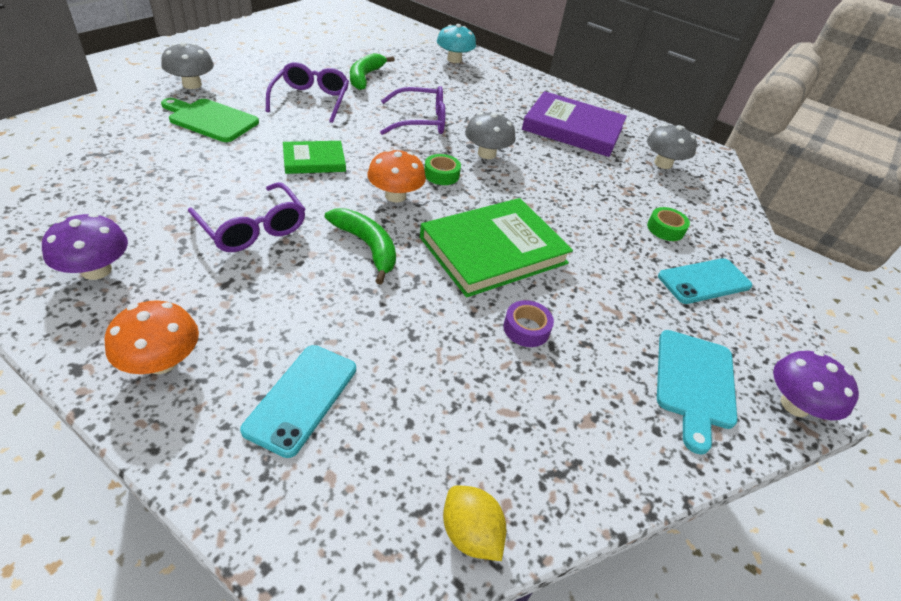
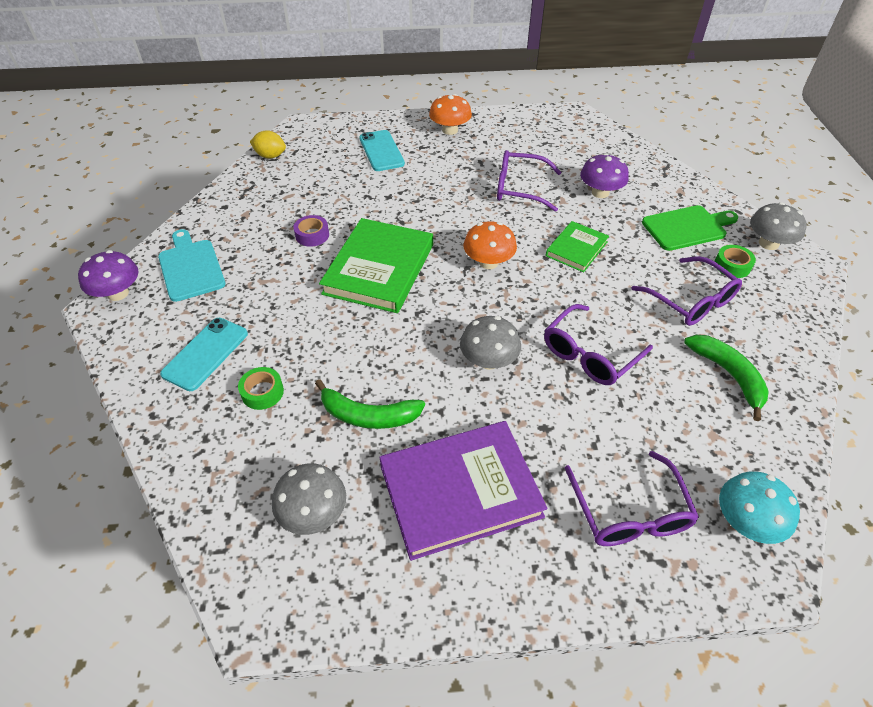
camera: 145 degrees right, 5 degrees up
(96, 270) = (536, 134): purple mushroom -> purple mushroom (600, 192)
(367, 247) = (451, 219): green banana -> green banana (368, 415)
(441, 175) = (488, 305): green tape -> green tape (732, 266)
(499, 84) = (629, 512): none -> purple glasses

